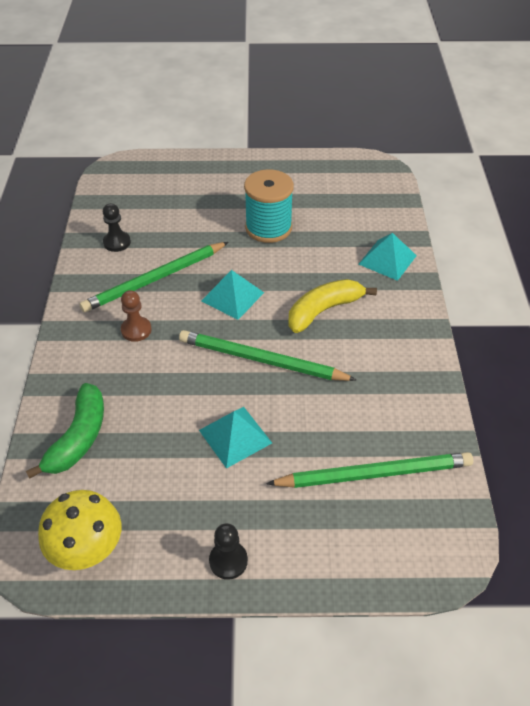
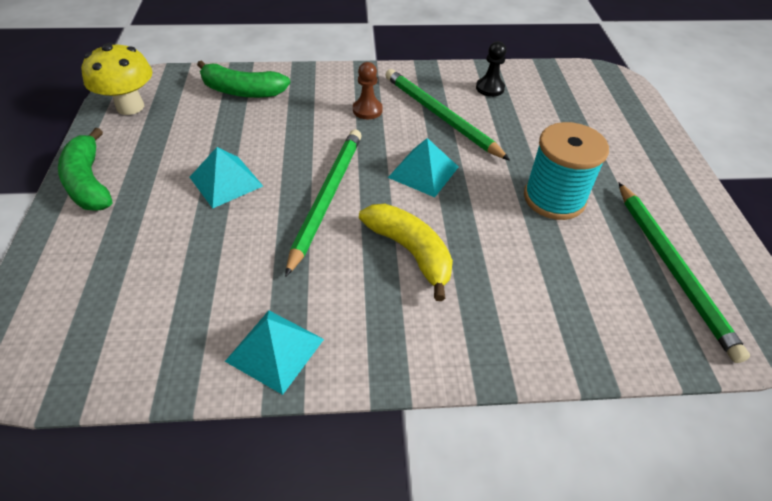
camera: 85 degrees right, 0 degrees up
(228, 561) = (89, 182): black pawn -> green banana
(374, 473) = (151, 294): green pencil -> green pencil (672, 268)
(387, 259) = (528, 328): turquoise pyramid -> turquoise pyramid (275, 350)

